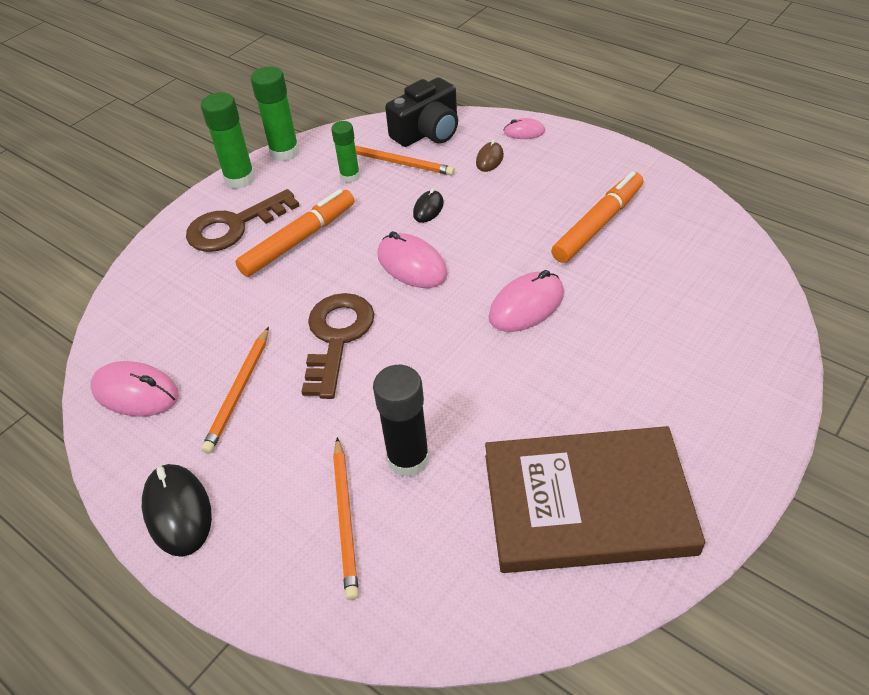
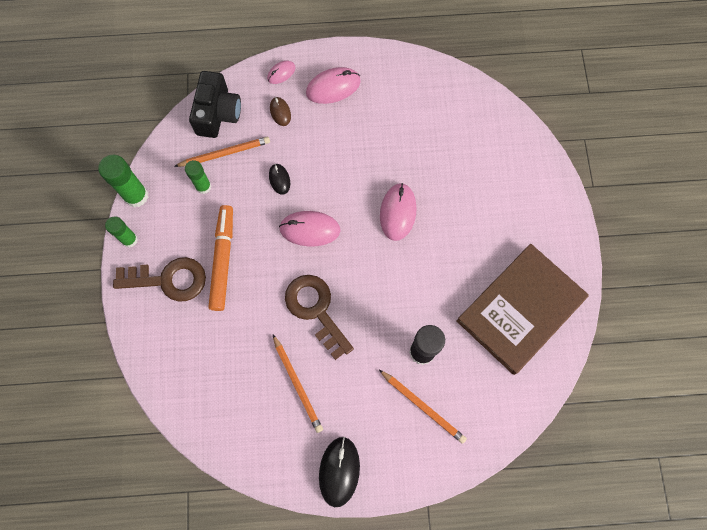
camera: 45 degrees left, 25 degrees up
(135, 393) = (240, 431): pink mouse -> pink mouse (333, 87)
(178, 511) = (339, 471): black mouse -> black mouse turned 75 degrees clockwise
(234, 226) = (169, 280): brown key -> brown key turned 105 degrees counterclockwise
(240, 179) = (129, 240): green glue stick -> green glue stick, size x0.65
(598, 224) = (388, 124): orange marker -> none

